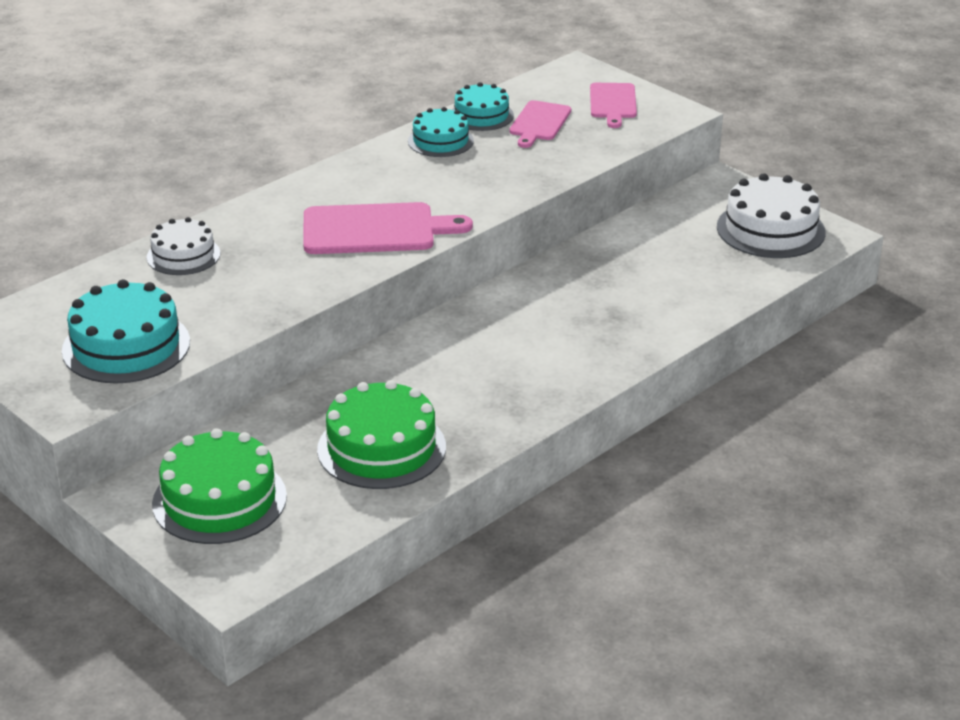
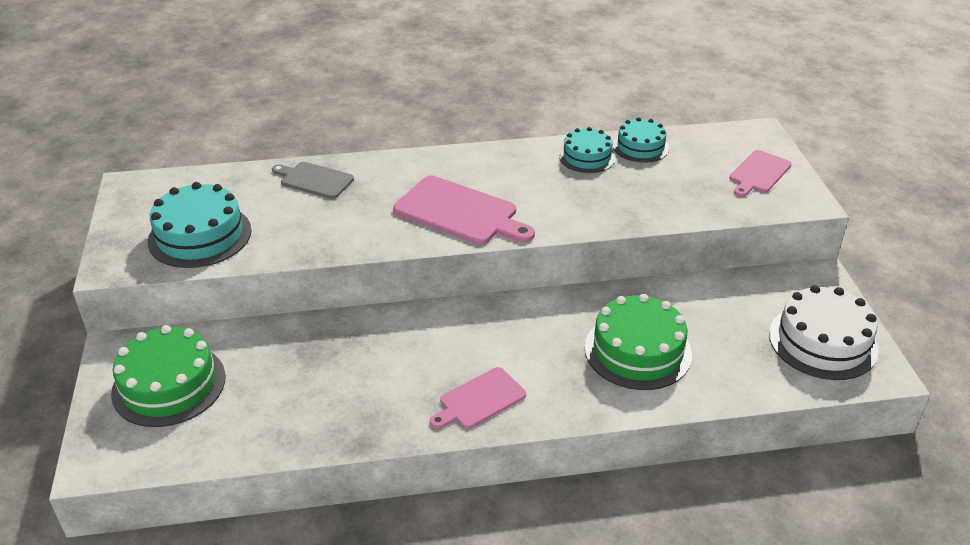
camera: 35 degrees right, 5 degrees up
(183, 255) = (314, 180): white cake -> grey cutting board
(381, 448) = (314, 398): green cake -> green cake (638, 351)
(539, 123) = (679, 169): pink cutting board -> pink cutting board (479, 400)

